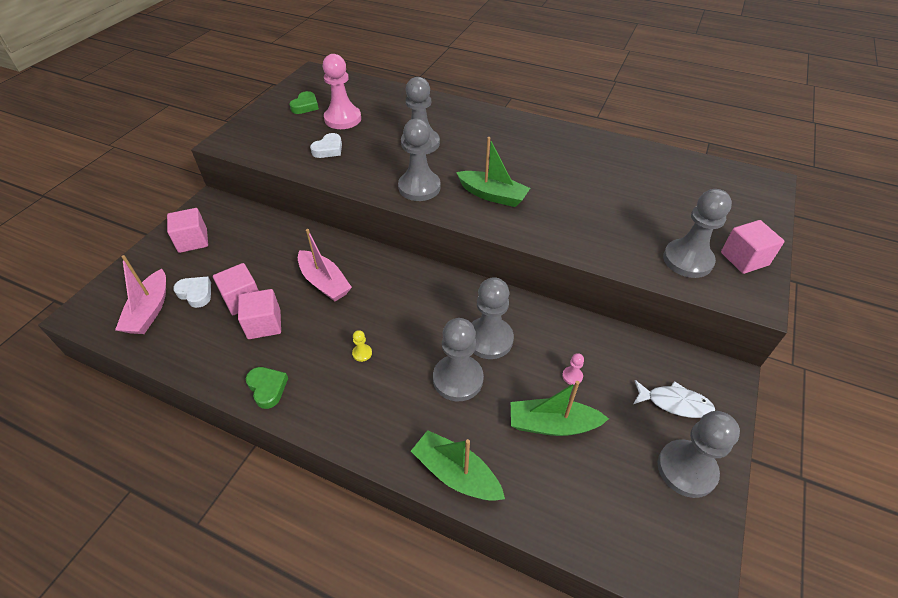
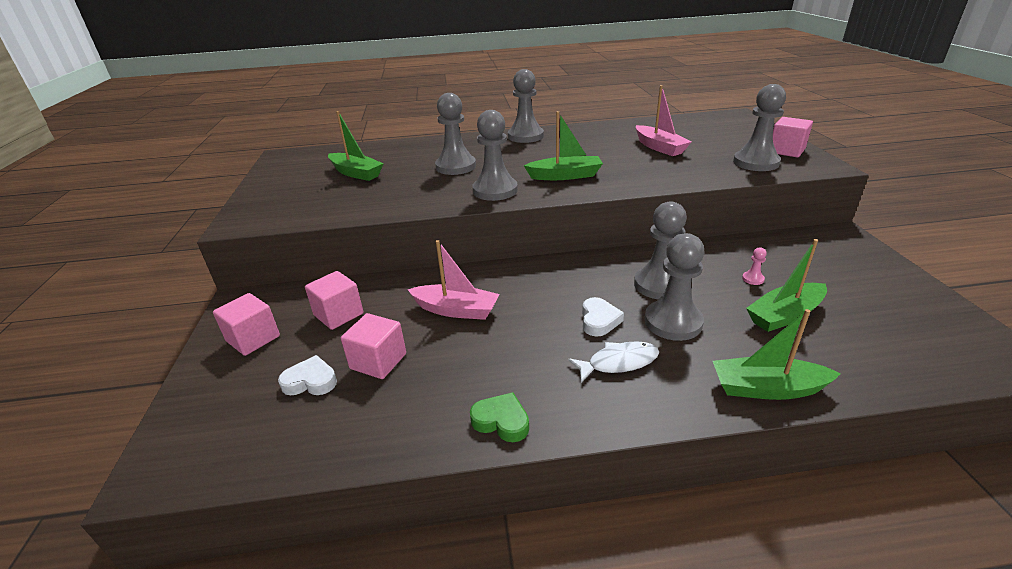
camera: 30 degrees left, 15 degrees down
(150, 310) = (262, 424): pink boat -> pink boat (659, 147)
(264, 324) = (430, 370): pink cube -> pink cube (338, 314)
(305, 106) = (302, 176): green heart -> none
(328, 149) = (369, 195): white heart -> white heart (599, 320)
(343, 119) = (356, 173): pink pawn -> green boat
(362, 353) = (564, 345): yellow pawn -> none
(674, 403) = (838, 262): white fish -> white fish (618, 362)
(686, 469) = (903, 295): grey pawn -> grey pawn (525, 136)

